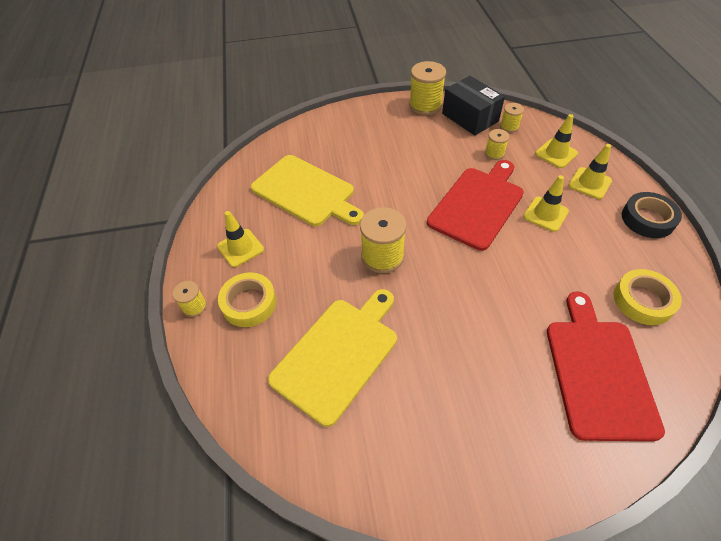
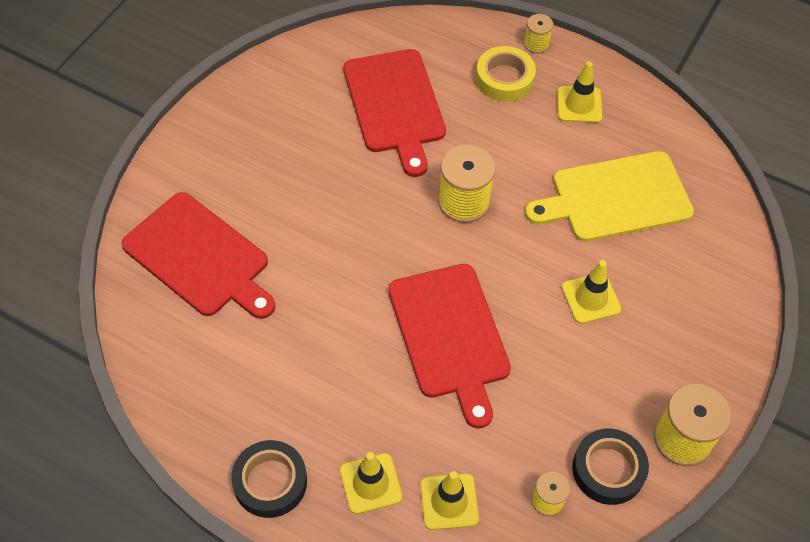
camera: 125 degrees right, 5 degrees up
(338, 354) = (395, 105): yellow cutting board -> red cutting board
(470, 117) = (608, 470): black box -> black tape
(494, 153) = (513, 431): yellow spool -> none
(545, 214) = (375, 387): yellow traffic cone -> yellow traffic cone (591, 298)
(643, 300) = (208, 361): yellow tape -> none

